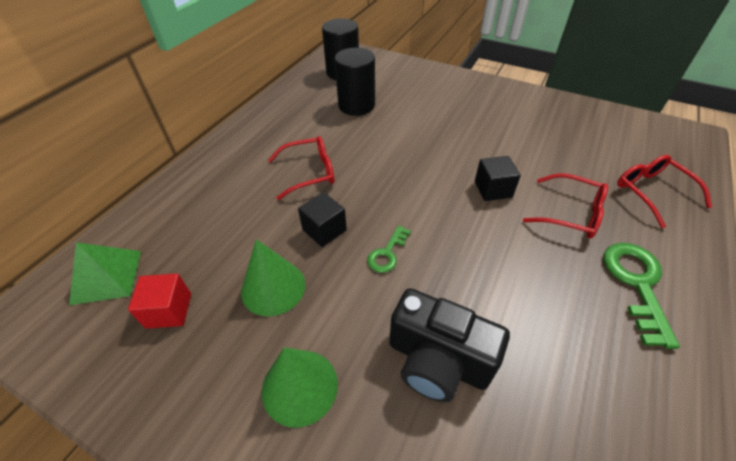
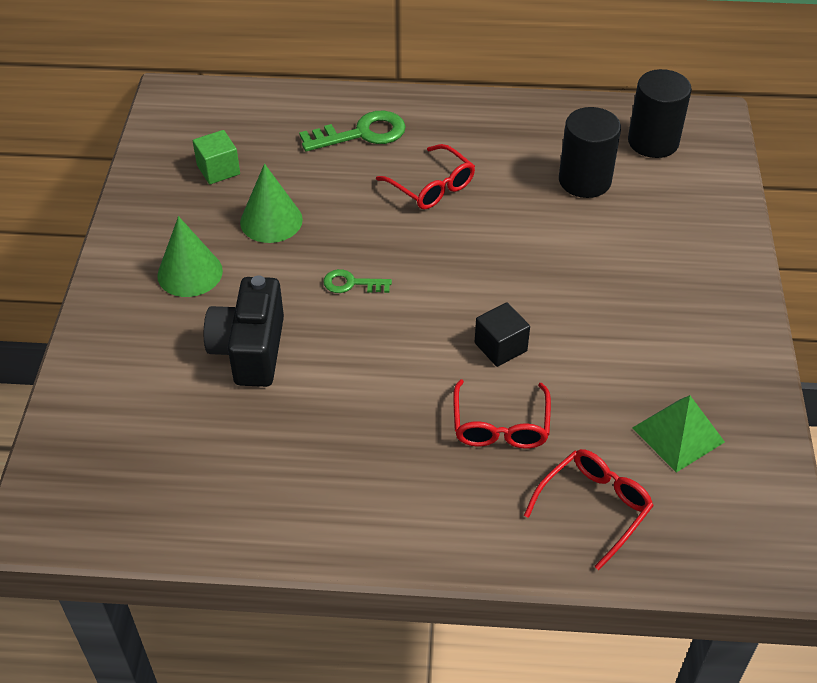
camera: 65 degrees right, 0 degrees up
(107, 276) = (231, 118): green pyramid -> green pyramid (678, 434)
(169, 310) = (218, 170): red cube -> green cube
(324, 230) = (356, 228): black cube -> none
(636, 284) = (417, 492): green key -> green key (362, 133)

